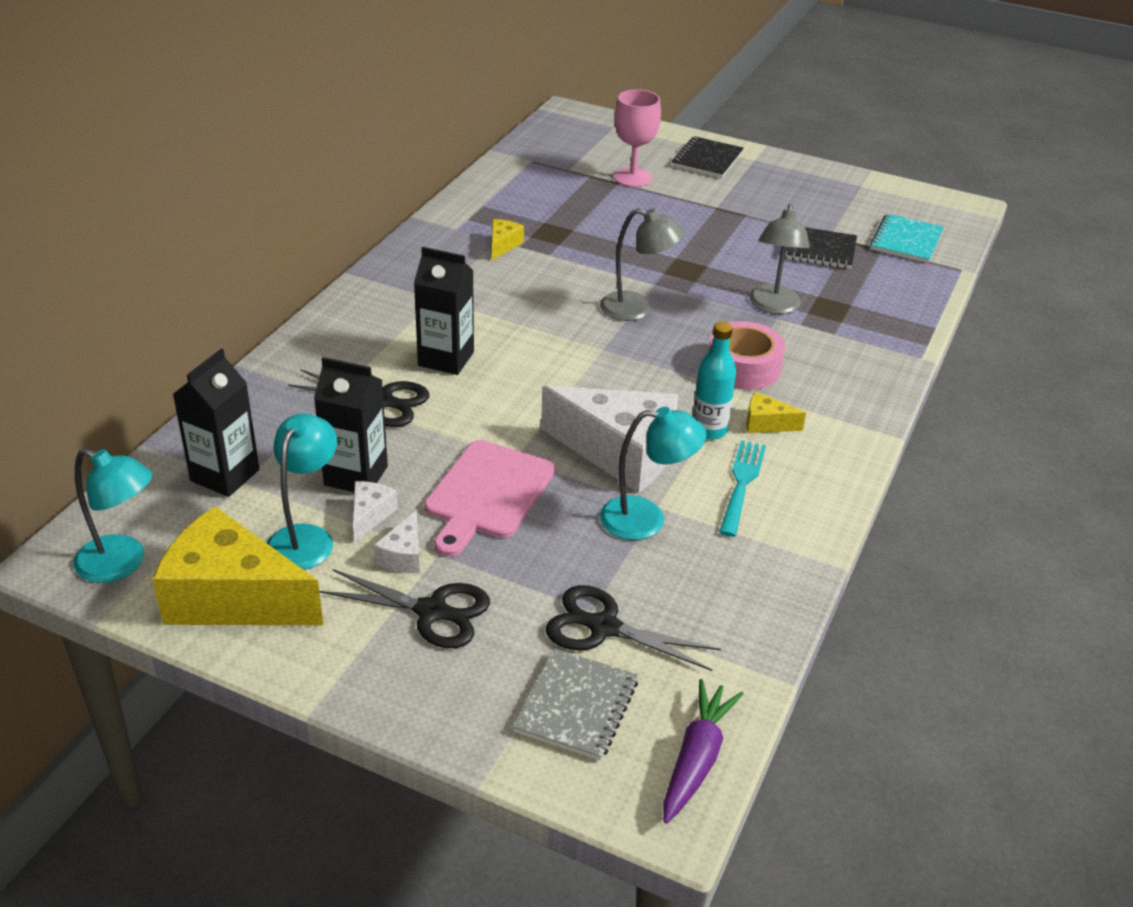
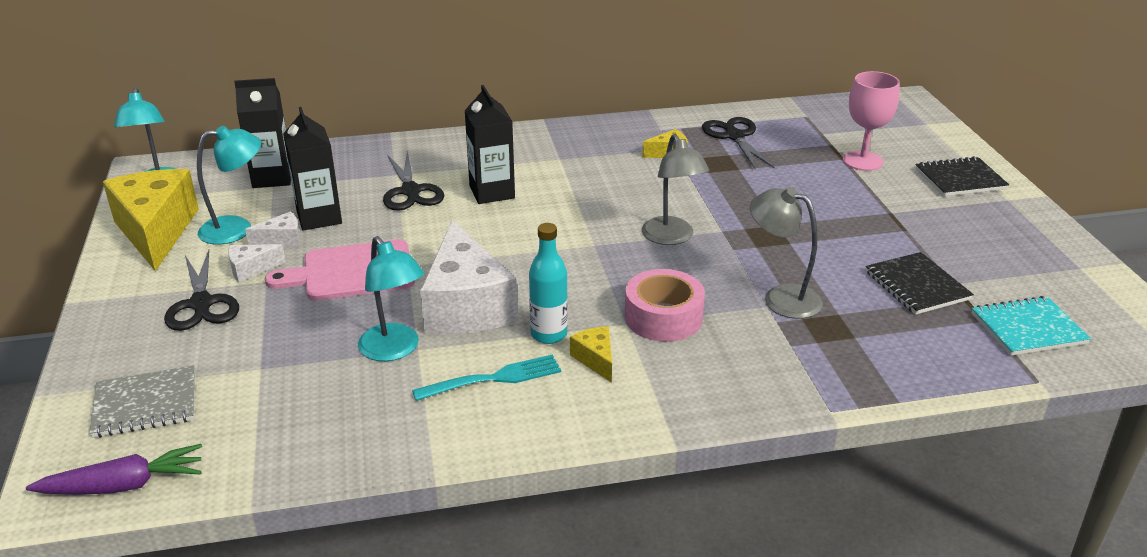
camera: 55 degrees right, 5 degrees down
(604, 627) = (244, 381): black scissors -> black scissors (734, 136)
(773, 306) = (781, 297): grey lamp -> grey lamp turned 60 degrees clockwise

